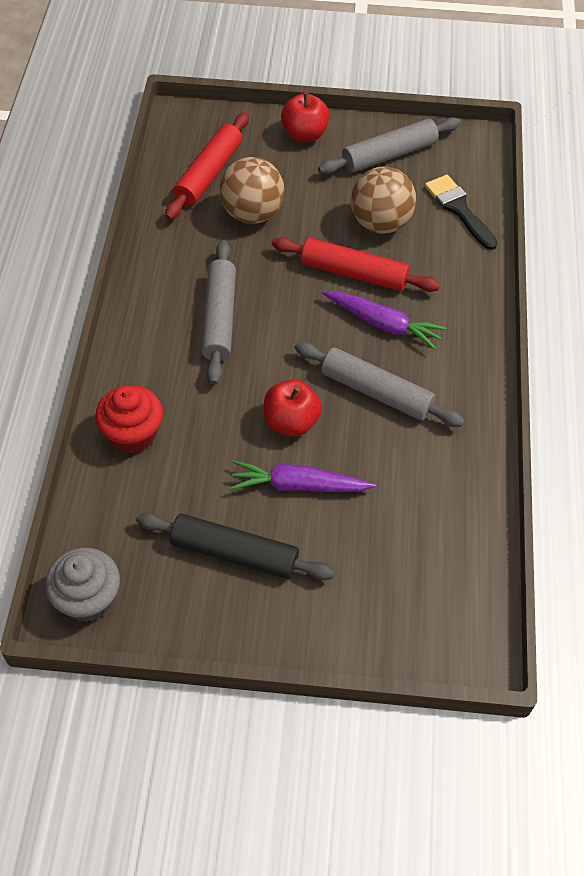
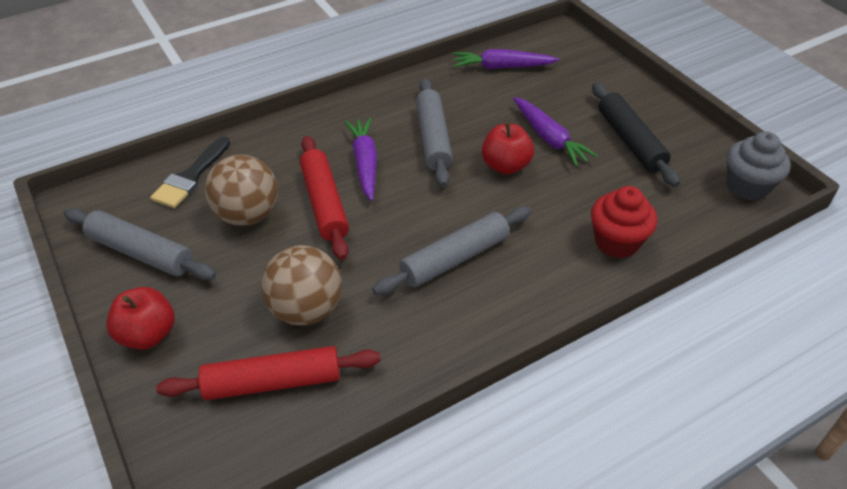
camera: 125 degrees left, 10 degrees down
(451, 531) = (501, 67): none -> purple carrot

